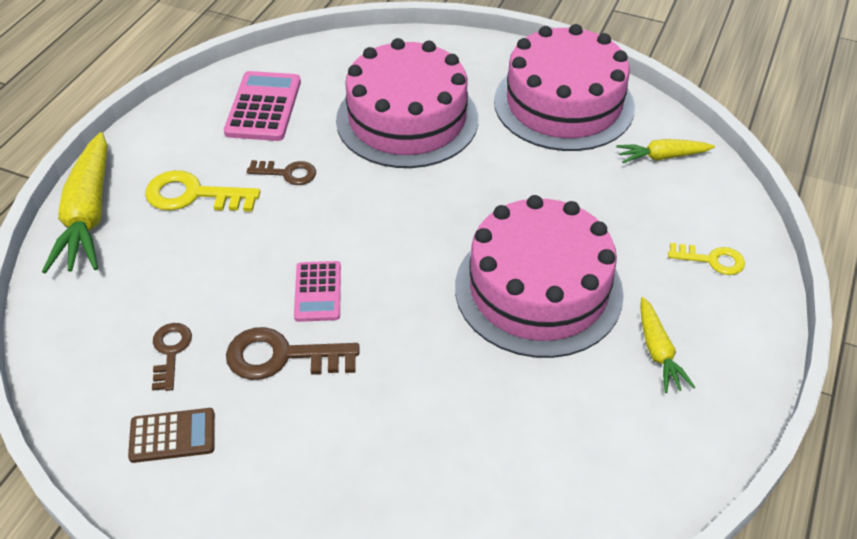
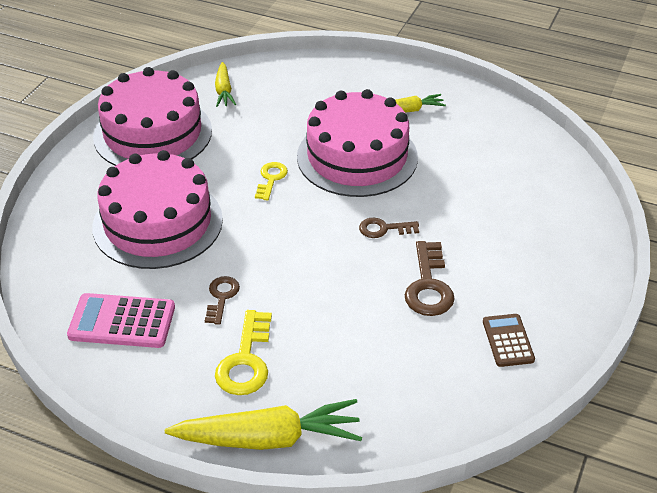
camera: 90 degrees left, 5 degrees down
(170, 351) = (430, 352): brown key -> brown key (384, 229)
(318, 292) = (363, 269): pink calculator -> none
(712, 260) = (328, 80): yellow key -> yellow key (271, 179)

